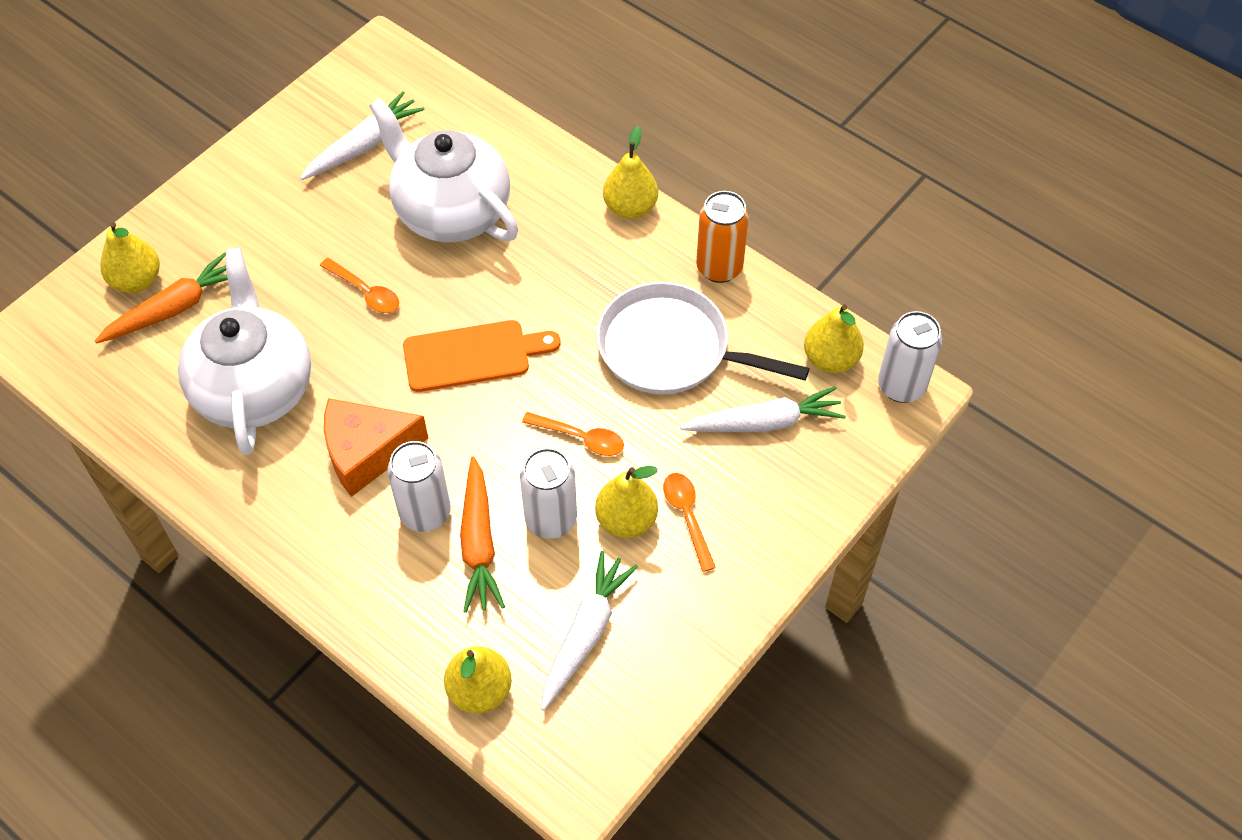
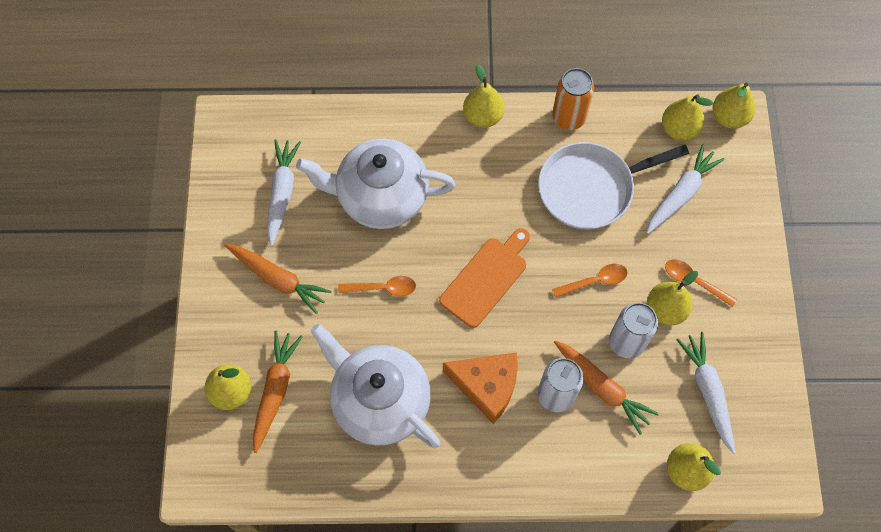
camera: 40 degrees left, 10 degrees up
(280, 216) = (278, 279): none -> orange carrot
(367, 452) = (486, 386): orange cheese -> orange cheese turned 105 degrees counterclockwise
(901, 386) = (729, 117): white can -> yellow pear

